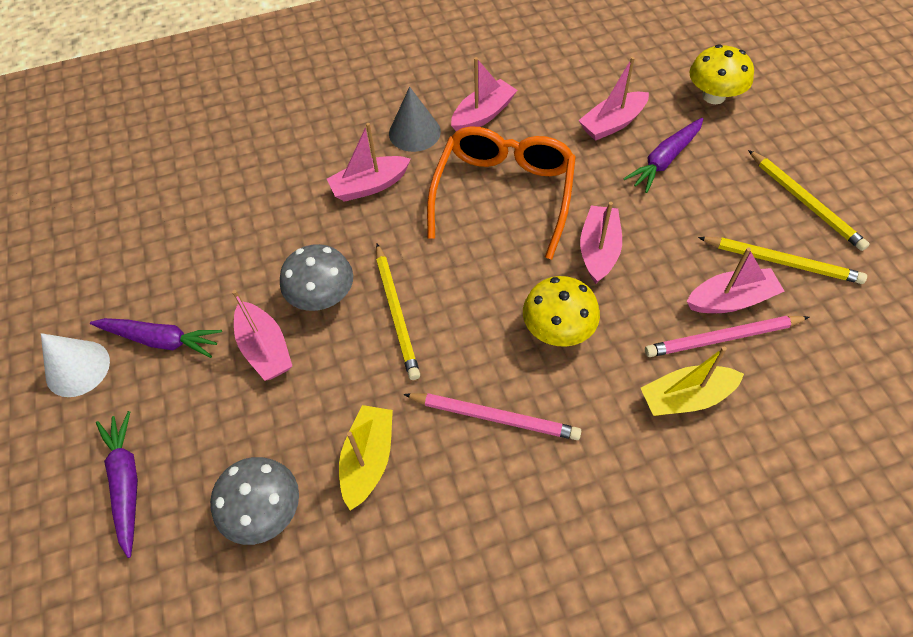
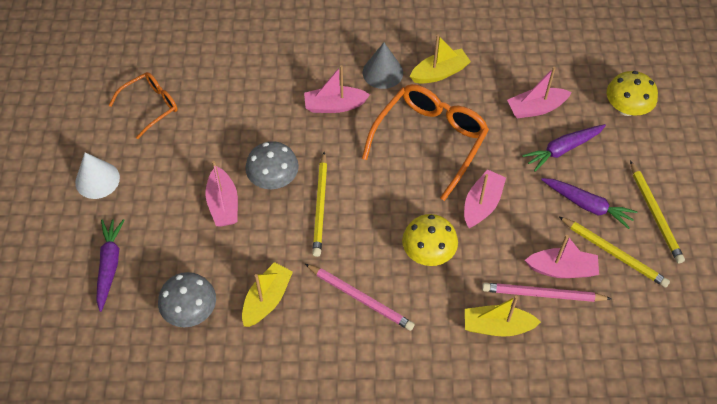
camera: 15 degrees right, 0 degrees up
(127, 252) = (150, 106): none -> orange glasses
(161, 340) = (156, 177): purple carrot -> purple carrot (587, 205)
(483, 115) = (439, 73): pink boat -> yellow boat

